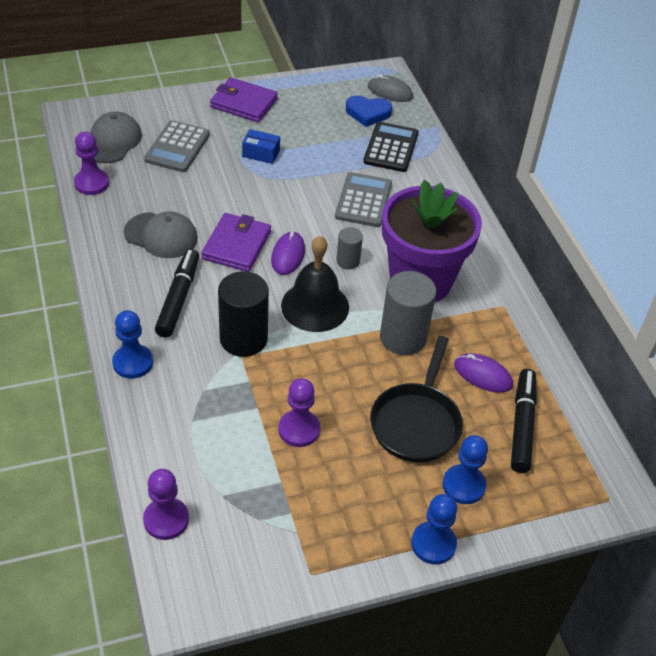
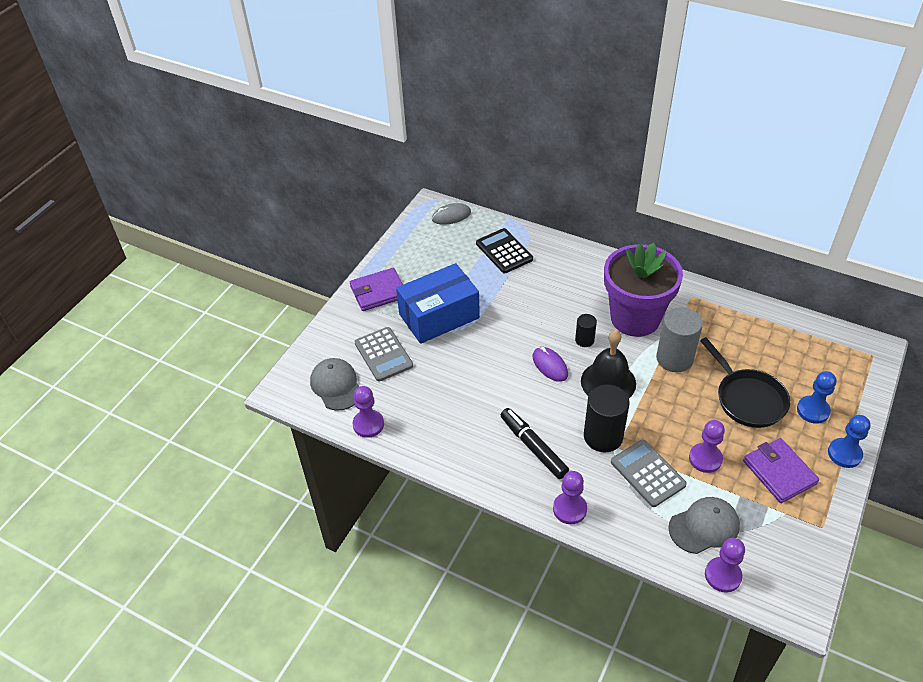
camera: 40 degrees left, 0 degrees up
(133, 362) = (569, 509): blue pawn -> purple pawn
(161, 235) = (463, 419): grey cap -> grey cap (704, 526)
(236, 245) = (514, 385): purple wallet -> purple wallet (779, 472)
(261, 153) = (439, 316): blue box -> blue box, size x2.41
(348, 261) = (584, 340): grey cylinder -> black cylinder
(363, 200) = (538, 296): grey calculator -> grey calculator (647, 473)
(368, 113) = (459, 240): blue heart -> none
(483, 375) = (737, 343): purple mouse -> none
(522, 425) = (790, 353): black marker -> none

